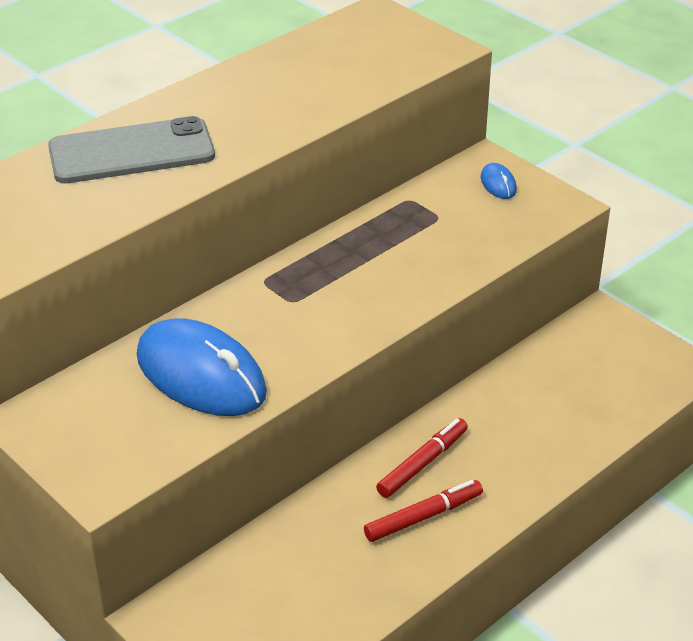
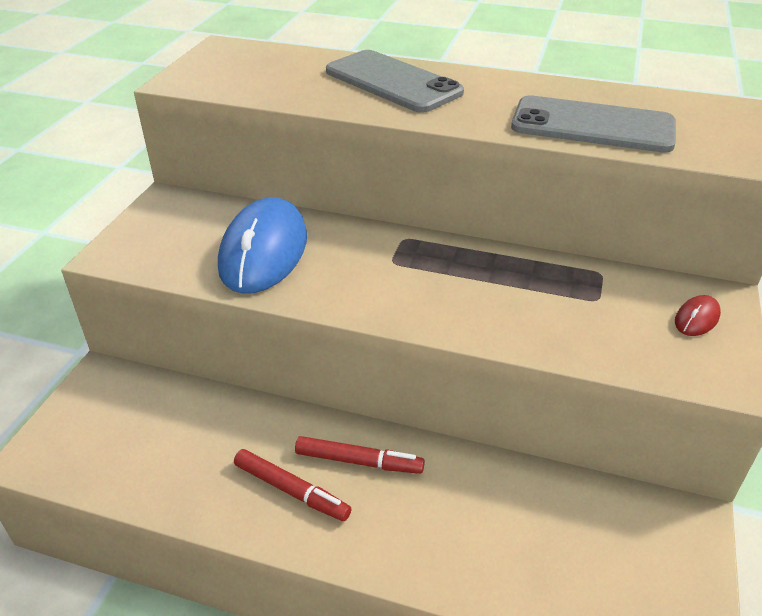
camera: 60 degrees right, 0 degrees up
(328, 88) = (592, 126): none -> grey phone
(498, 184) = (696, 318): blue mouse -> red mouse

